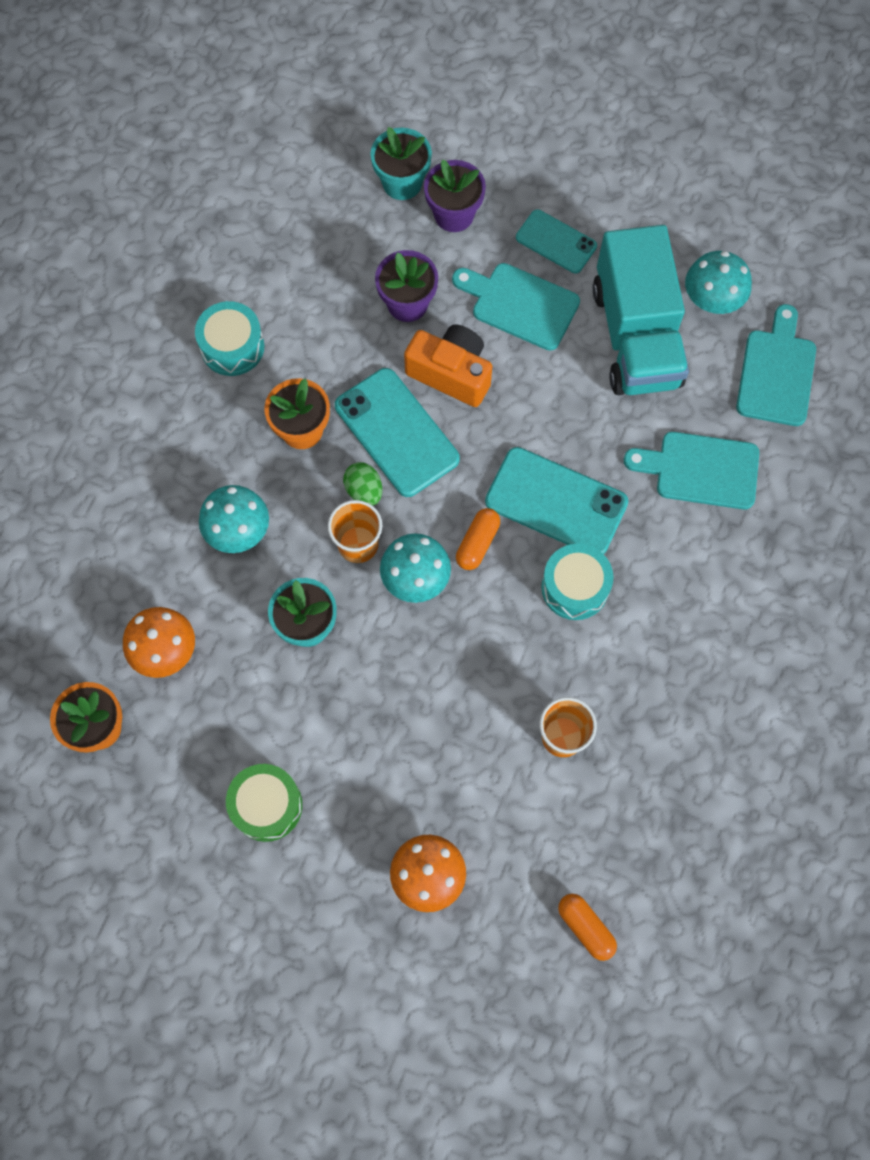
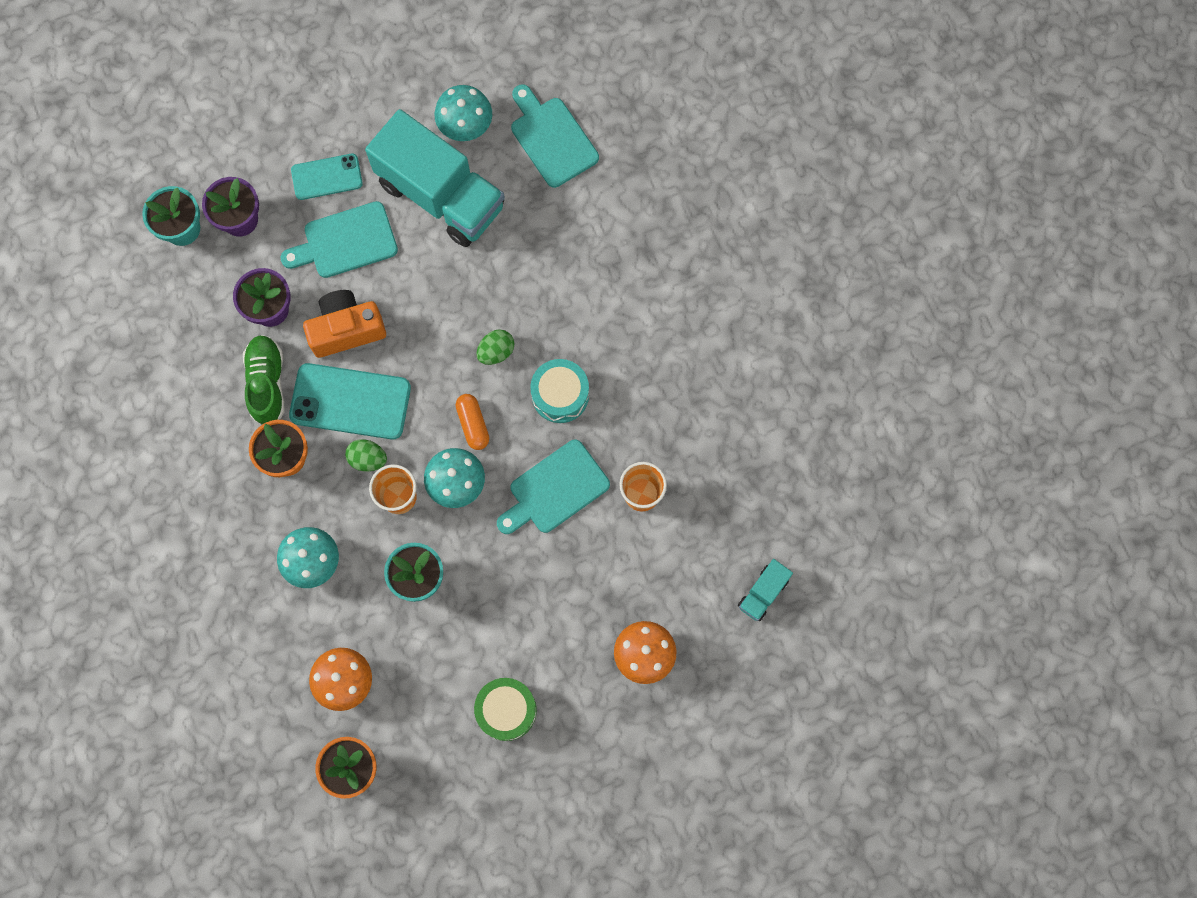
camera: 45 degrees left, 5 degrees up
(232, 347) = (182, 446): turquoise drum -> none
(346, 358) = (267, 383): none -> green shoe
(556, 502) = (496, 352): turquoise phone -> green egg
(585, 927) = (763, 593): orange capsule -> turquoise truck
(700, 470) = (565, 246): turquoise cutting board -> turquoise cutting board (555, 489)

